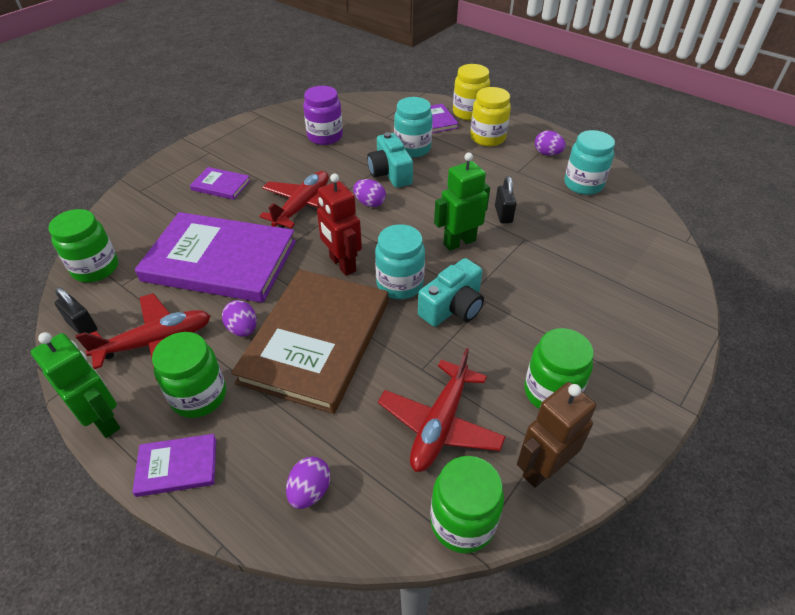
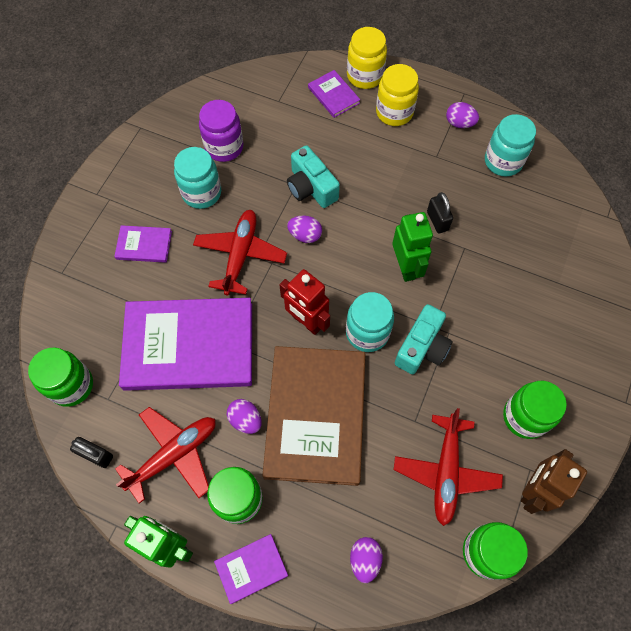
camera: 15 degrees left, 20 degrees up
(412, 149) = (322, 146): turquoise jar -> turquoise jar (201, 193)
(459, 242) = (406, 267): green robot -> green robot turned 120 degrees clockwise

